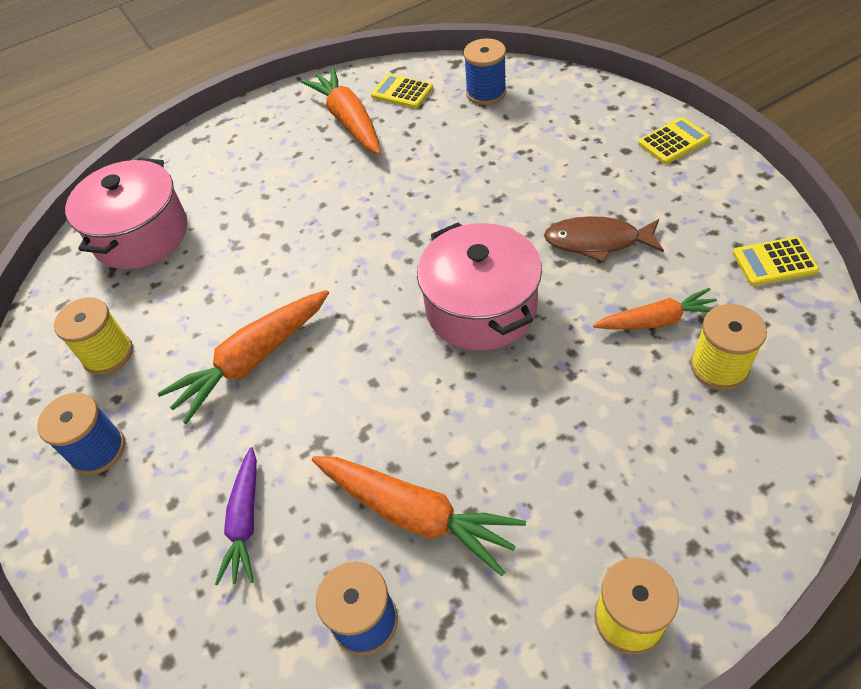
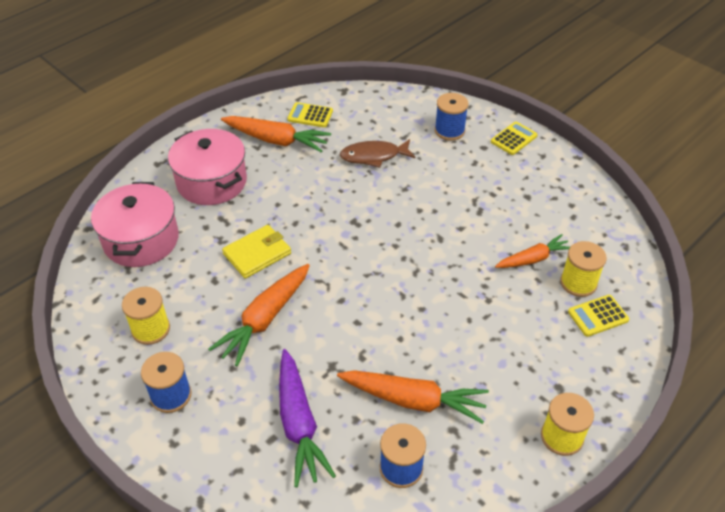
camera: 20 degrees left, 5 degrees down
(245, 521) = (299, 423): purple carrot -> purple carrot, size x1.56
(274, 268) = (257, 253): none -> yellow wallet
(349, 121) = (276, 140): orange carrot -> orange carrot turned 150 degrees clockwise
(481, 307) = (416, 264): pink pot -> pink pot (212, 182)
(486, 93) = (373, 112): blue spool -> blue spool (449, 131)
(597, 241) = (481, 211): brown fish -> brown fish (374, 156)
(774, 262) = (596, 214): yellow calculator -> yellow calculator (598, 316)

